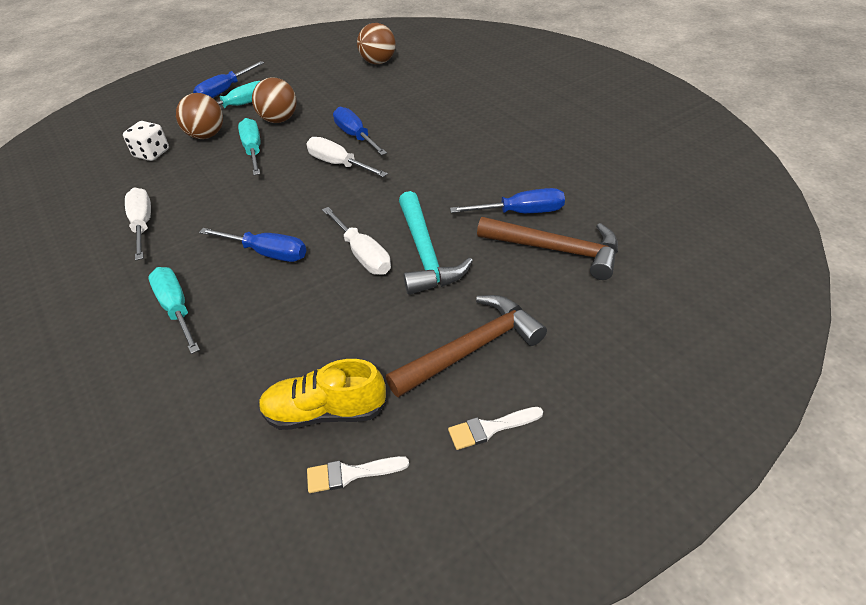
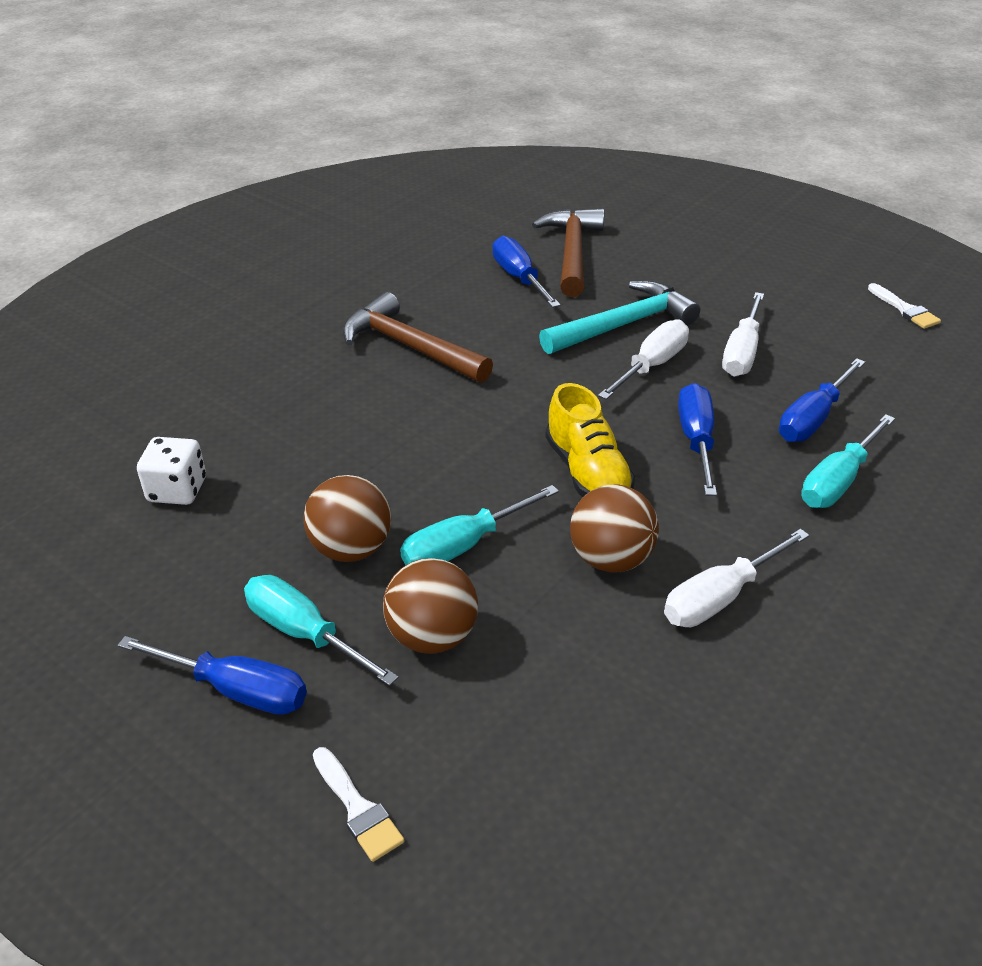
camera: 110 degrees left, 5 degrees down
(152, 153) = (522, 698): white dice -> white dice (177, 490)
(325, 412) = (865, 336): yellow shoe -> yellow shoe (587, 473)
(339, 164) = (472, 435): white screwdriver -> white screwdriver (742, 352)
(356, 136) = (388, 439): blue screwdriver -> blue screwdriver (813, 418)
(378, 62) = (103, 481): brown ball -> brown ball (611, 559)
(472, 348) = (733, 278): brown hammer -> brown hammer (410, 347)
(490, 428) = (806, 259): white brush -> white brush (357, 808)

